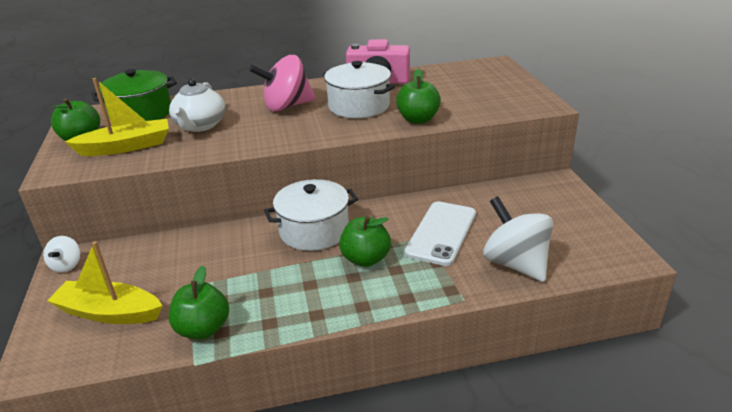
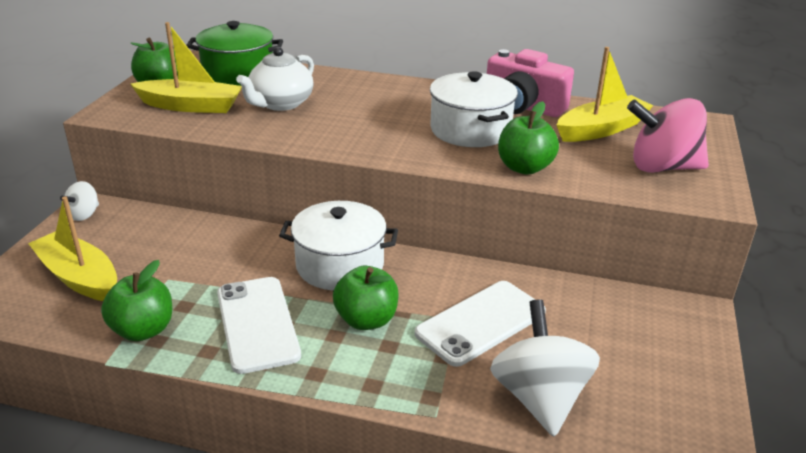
camera: 25 degrees right, 0 degrees up
(287, 106) = (389, 107): pink spinning top -> pink spinning top (662, 167)
(289, 290) = (257, 324): none -> white phone
(441, 83) = (601, 129): none -> yellow boat

